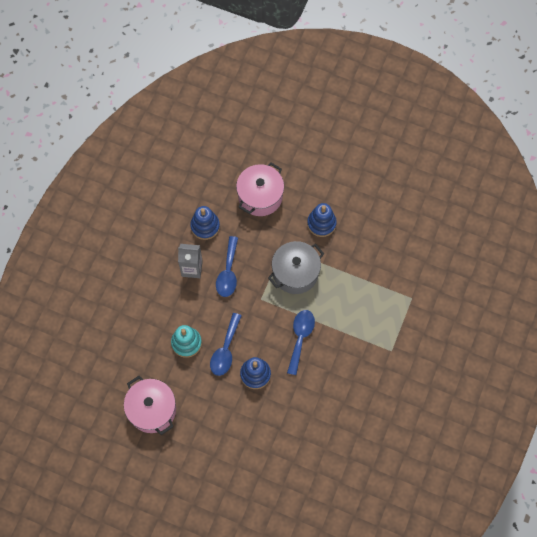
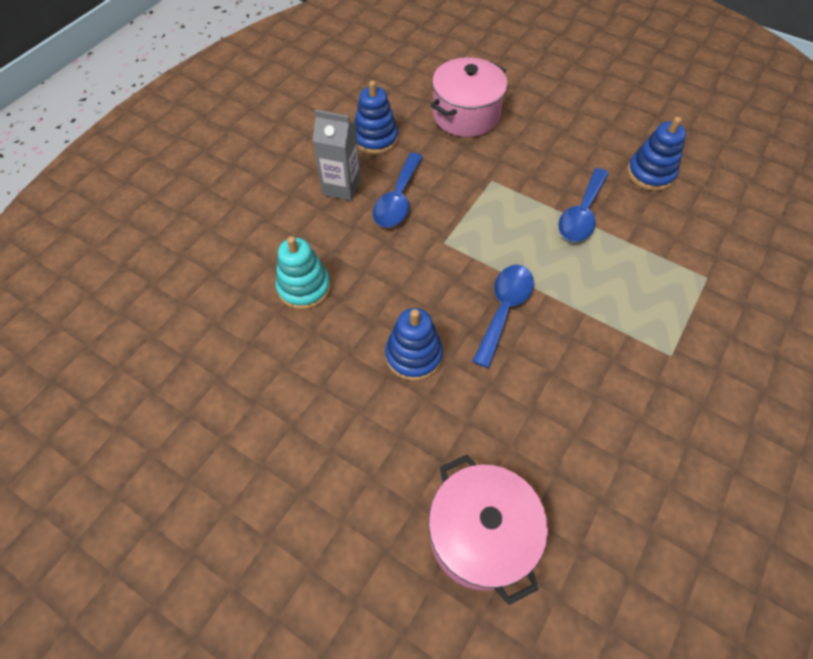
camera: 10 degrees right, 10 degrees down
(152, 409) = (211, 385): pink pot -> pink pot (481, 535)
(225, 350) = (368, 308): blue spoon -> blue spoon (581, 214)
(295, 273) = (507, 215): grey pot -> none
(321, 223) = (556, 158): blue stacking toy -> blue stacking toy (650, 174)

